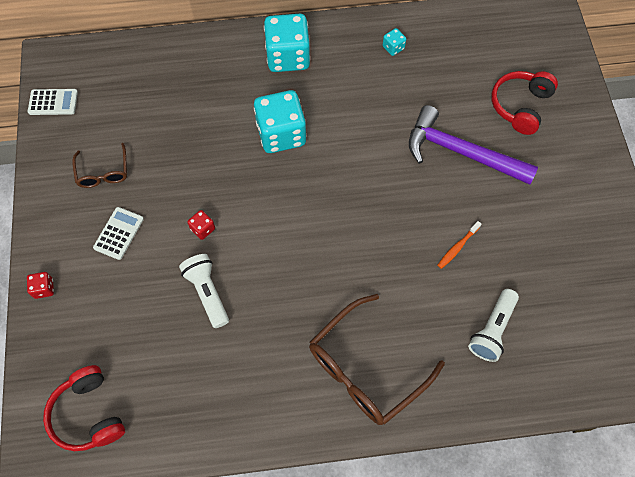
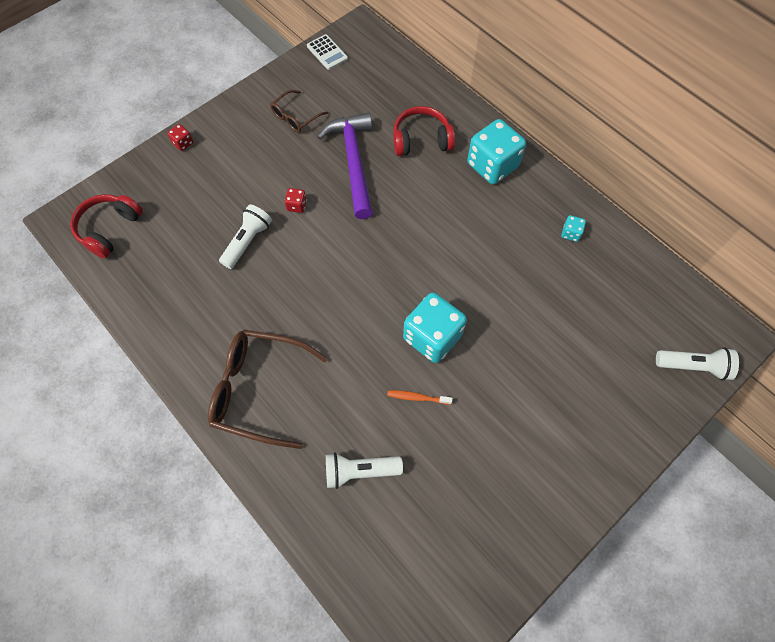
camera: 55 degrees right, 0 degrees up
(119, 233) = (255, 157): white calculator -> none
(281, 134) = (418, 205): turquoise dice -> turquoise dice (432, 337)
(461, 152) = (512, 347): purple hammer -> purple hammer (353, 162)
(520, 106) = (603, 369): red headphones -> red headphones (421, 140)
(555, 50) = (693, 366): none -> white flashlight

